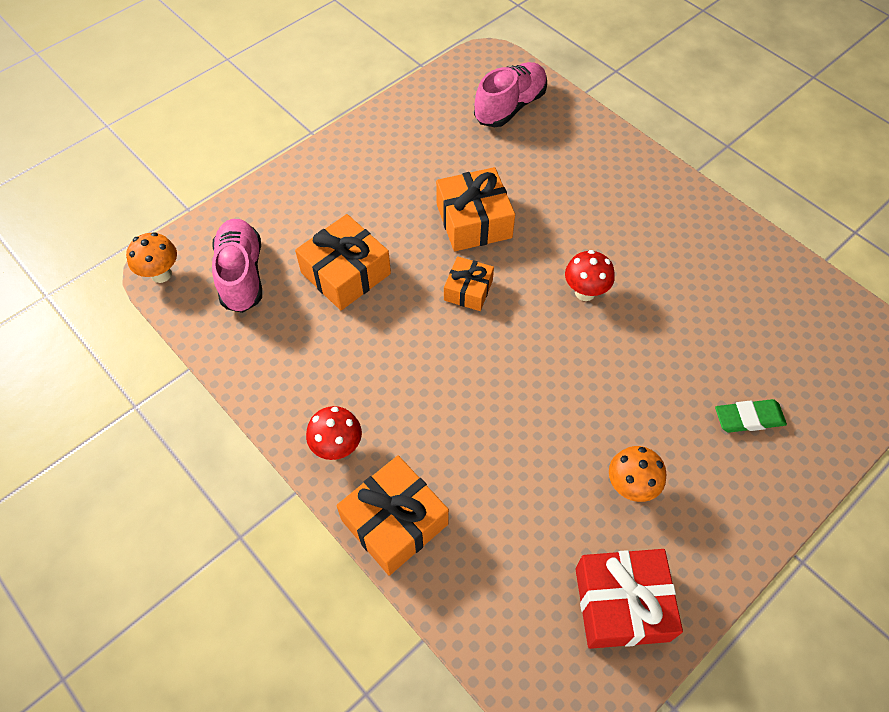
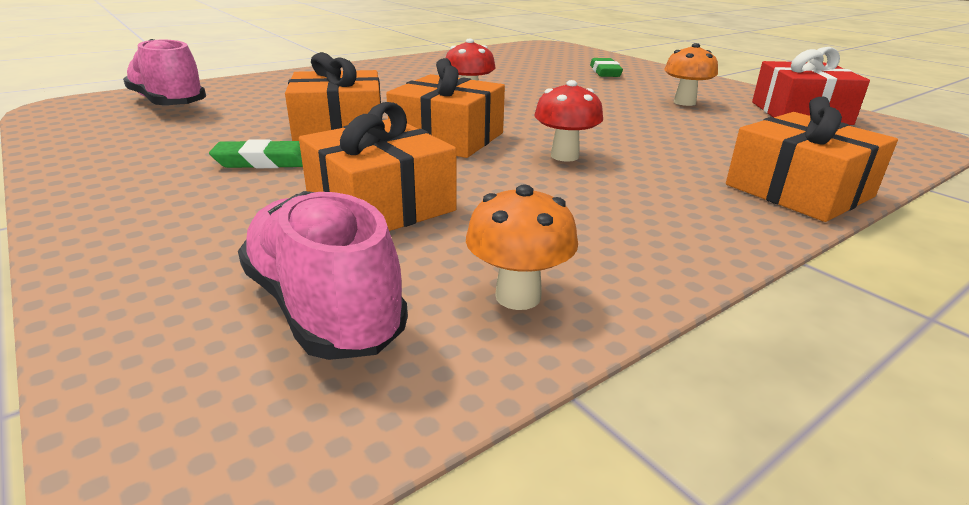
camera: 85 degrees left, 30 degrees down
(161, 274) = (232, 459): orange mushroom -> orange mushroom (518, 296)
(241, 275) = (323, 308): pink shoe -> pink shoe turned 60 degrees clockwise
(337, 447) = (709, 221): red mushroom -> red mushroom (564, 156)
(403, 200) = (264, 162): none -> green eraser
(468, 290) = (447, 138): orange gift -> orange gift, size x1.66

